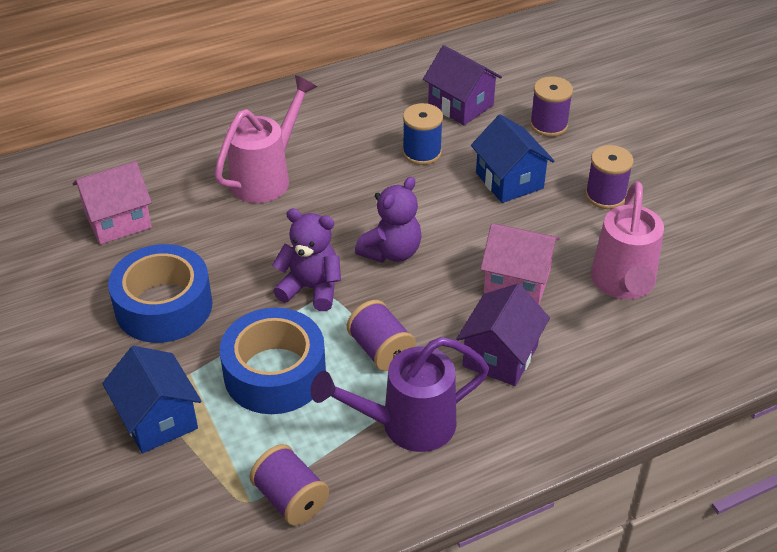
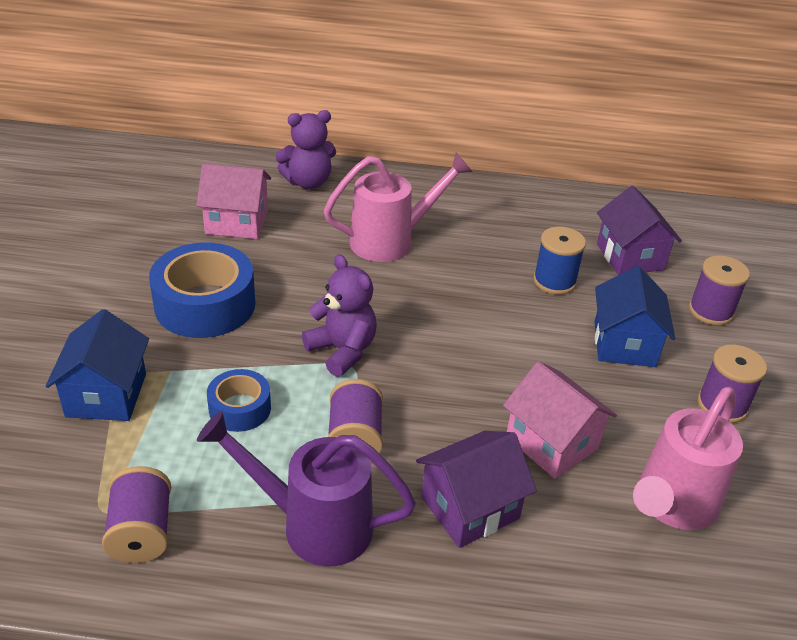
camera: 30 degrees right, 5 degrees down
(275, 373) = (240, 408): blue tape -> blue tape, size x0.55
(391, 252) = (446, 354): purple teddy bear -> purple teddy bear (308, 182)

